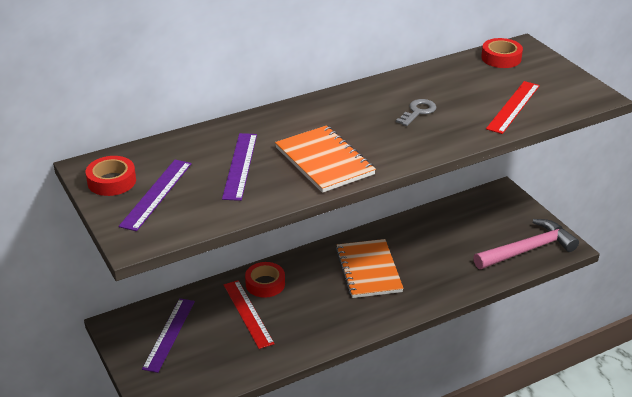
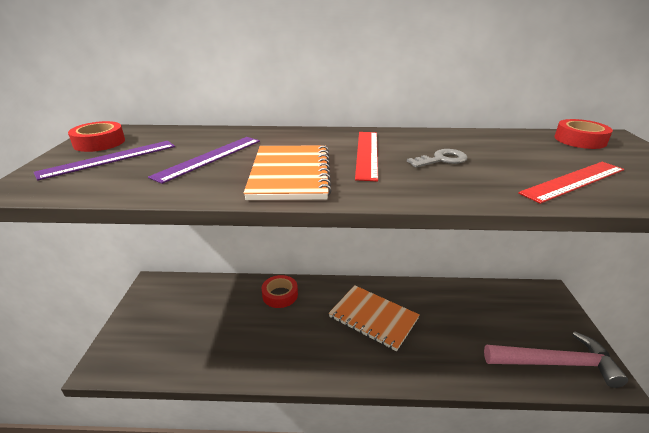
camera: 30 degrees right, 5 degrees down
(169, 334) = (175, 306): purple ruler -> none
(248, 313) = (245, 314): red ruler -> red ruler (367, 154)
(368, 270) = (373, 318): orange notebook -> orange notebook turned 75 degrees counterclockwise

